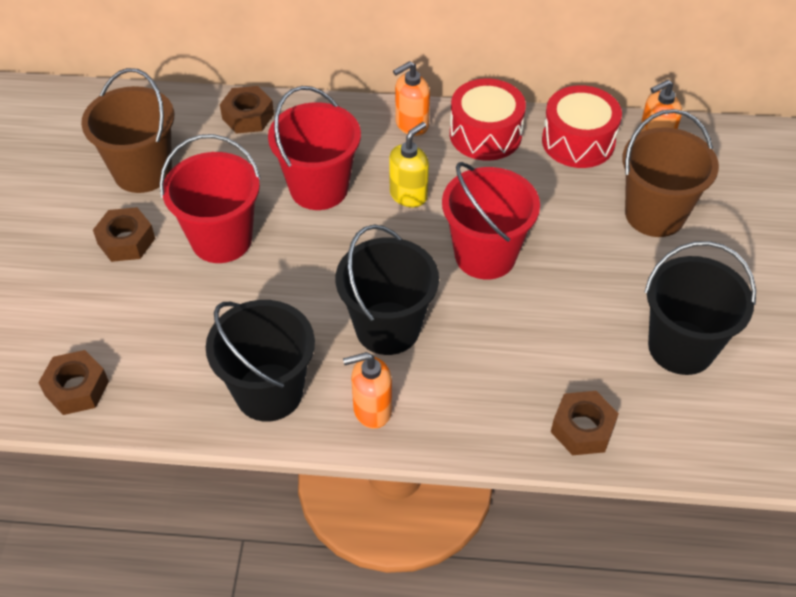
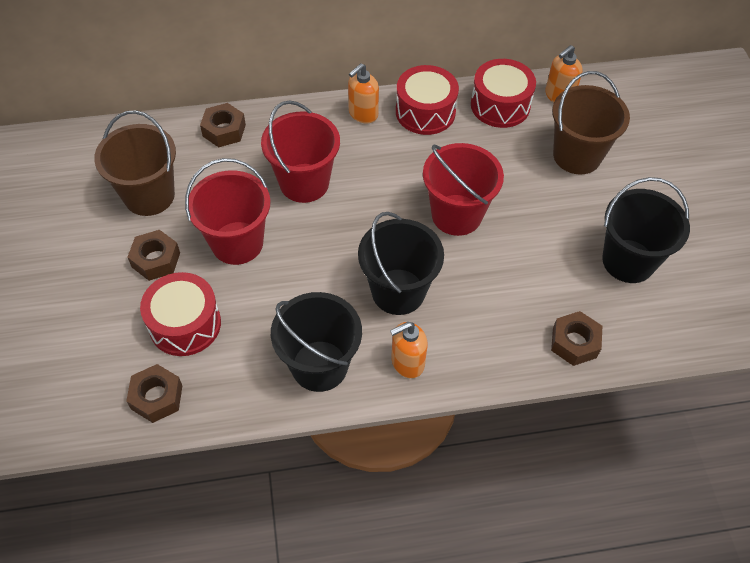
camera: 15 degrees left, 5 degrees up
(134, 316) = (185, 324): none -> red drum
(409, 195) = (379, 175): yellow soap dispenser -> none

